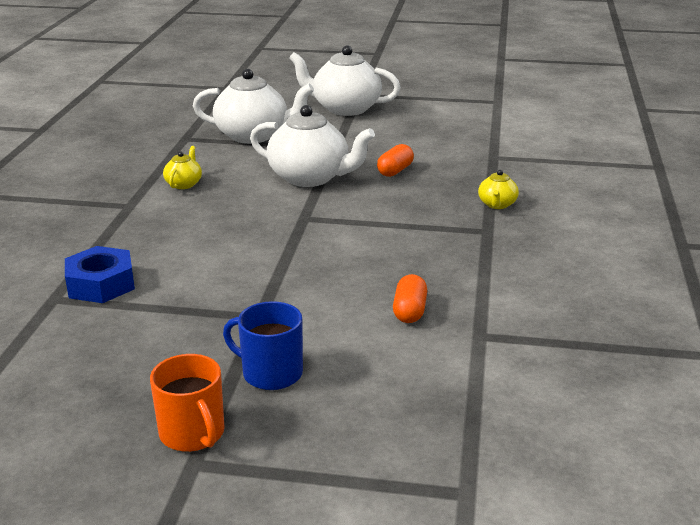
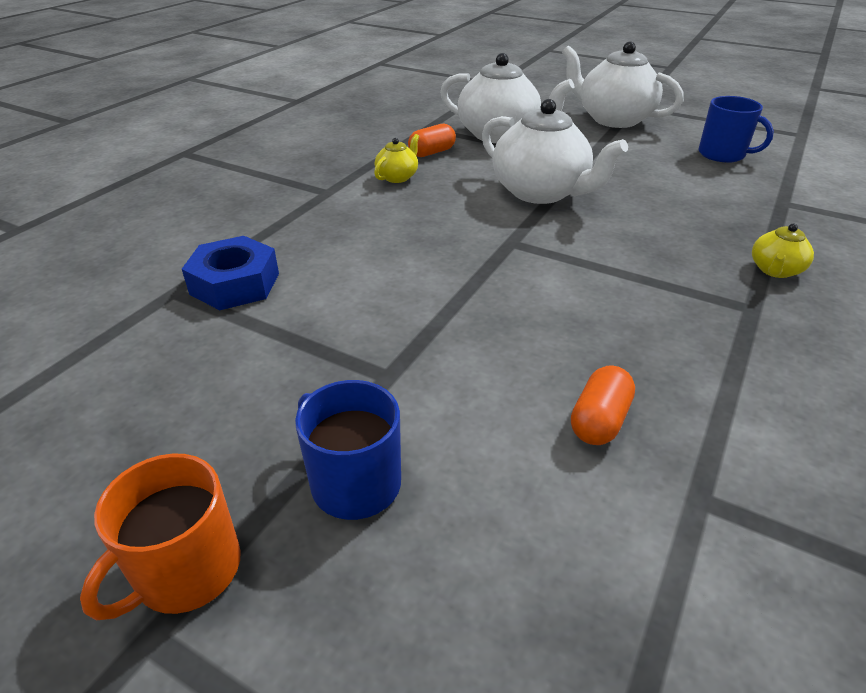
camera: 20 degrees right, 10 degrees up
(193, 434) = (186, 571): orange mug -> orange mug turned 45 degrees clockwise
(395, 171) = (647, 200): orange capsule -> orange capsule (432, 152)
(441, 126) = (723, 154): none -> blue mug

